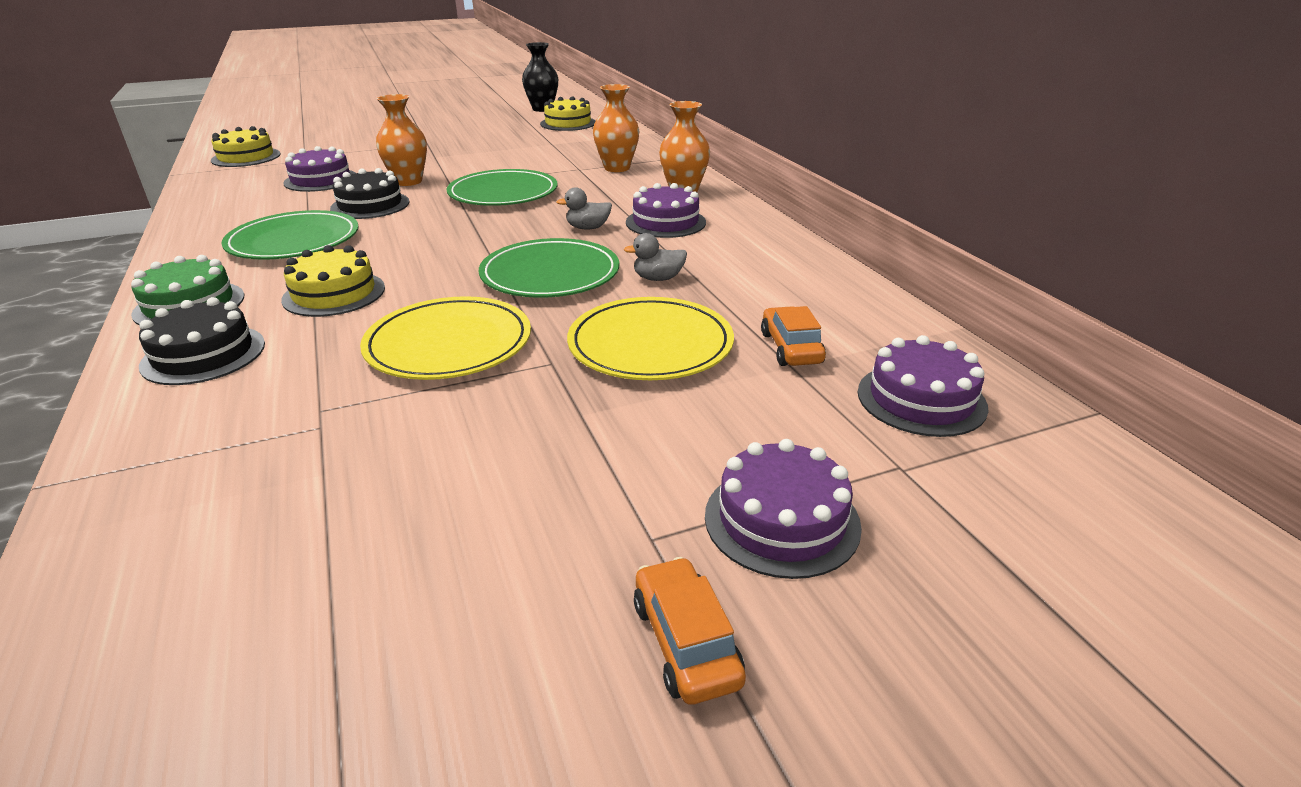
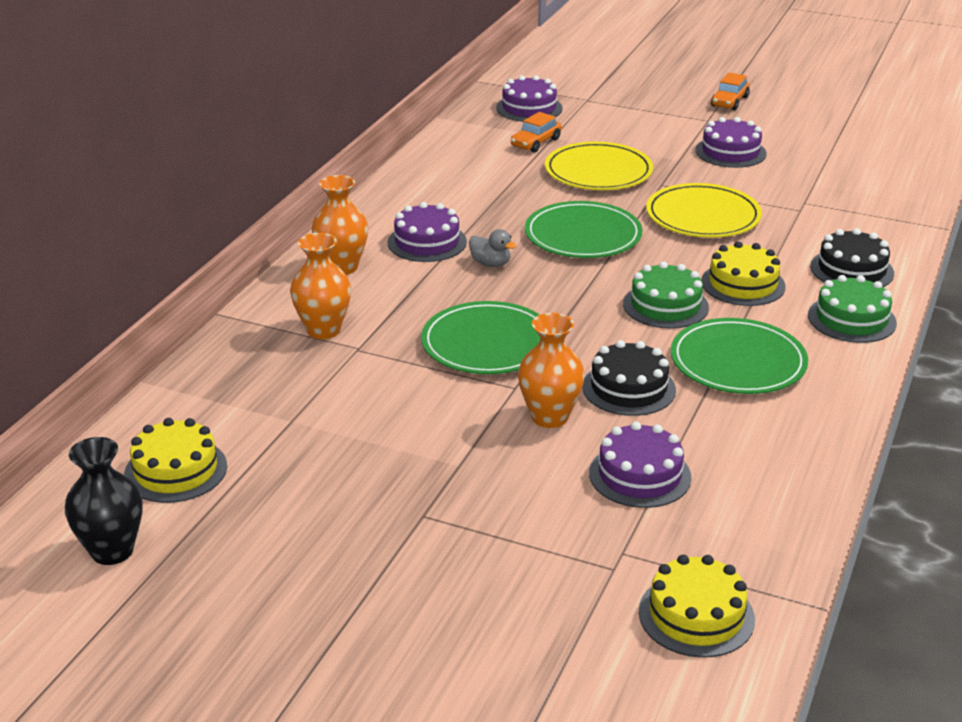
camera: 135 degrees left, 0 degrees up
(396, 253) = (665, 305): none -> green cake
(658, 278) = (523, 203): grey duck -> none
(781, 520) = (656, 107): purple cake -> purple cake (730, 152)

